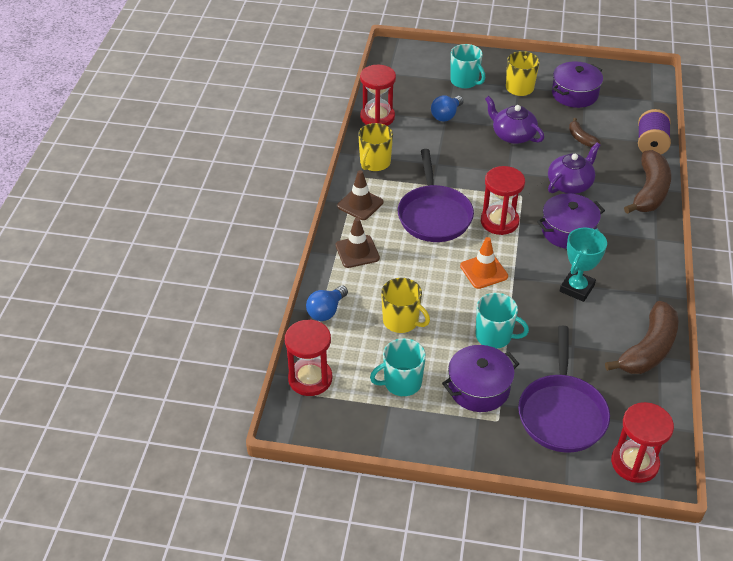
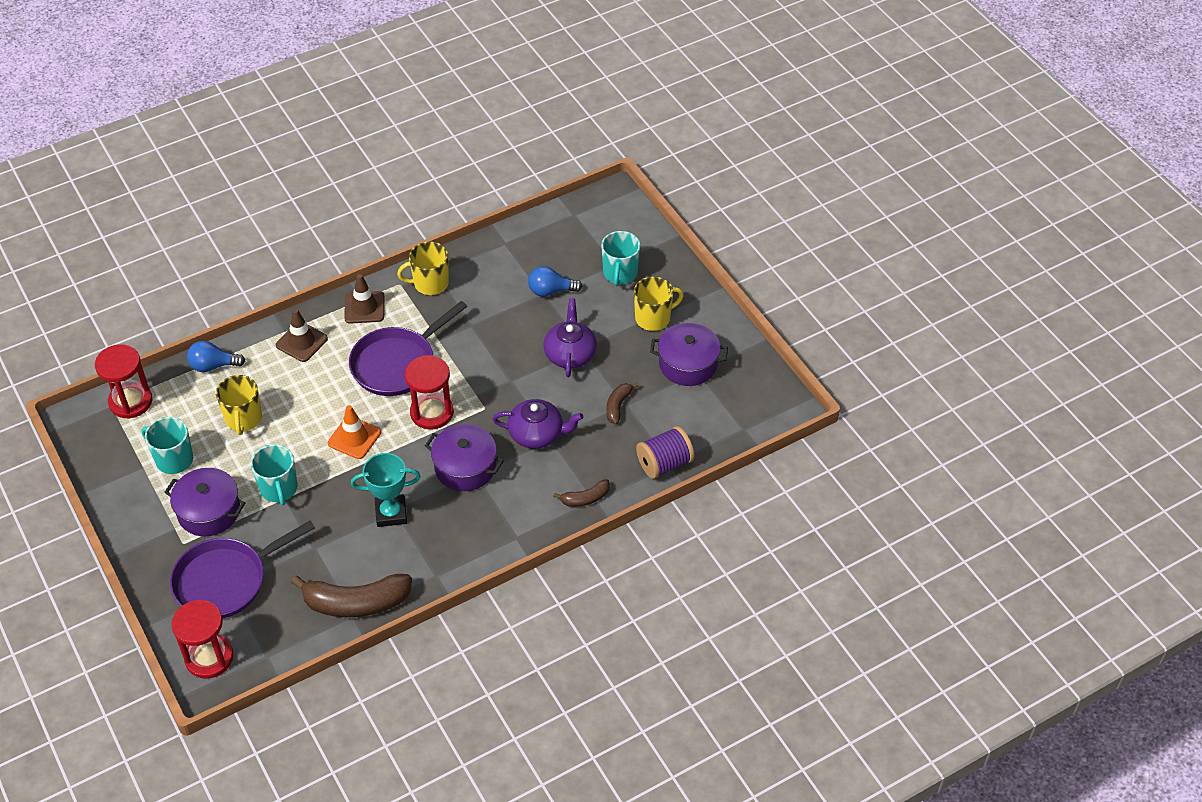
camera: 50 degrees right, 5 degrees up
(377, 117) = (498, 246): red hourglass -> none
(649, 191) = (585, 498): brown banana -> brown banana, size x0.50

